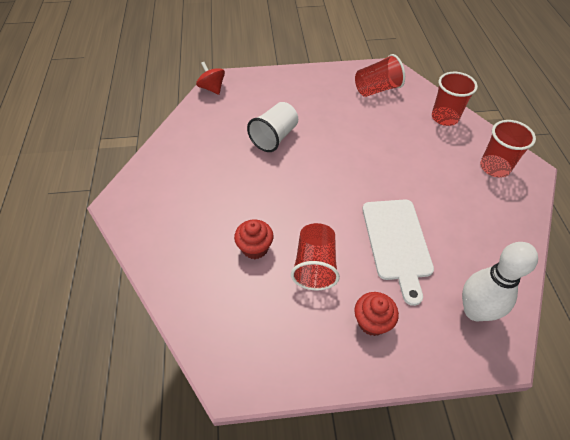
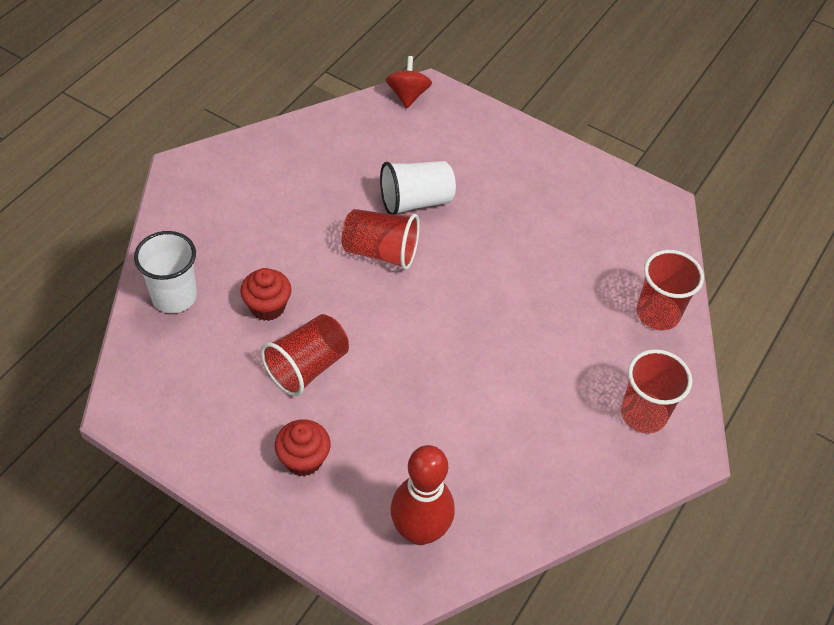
camera: 35 degrees right, 0 degrees up
(190, 283) = (174, 296): none -> white cup
(376, 89) = (611, 221): red cup -> red cup (380, 252)
(397, 243) = (419, 408): white cutting board -> none
(475, 311) = (419, 531): white bowling pin -> red bowling pin

